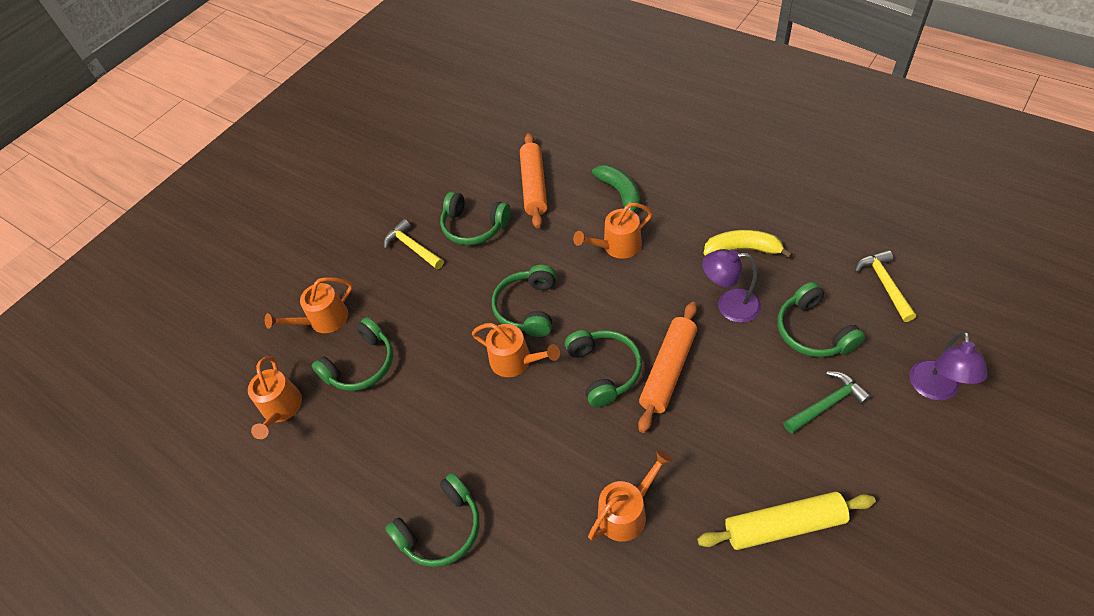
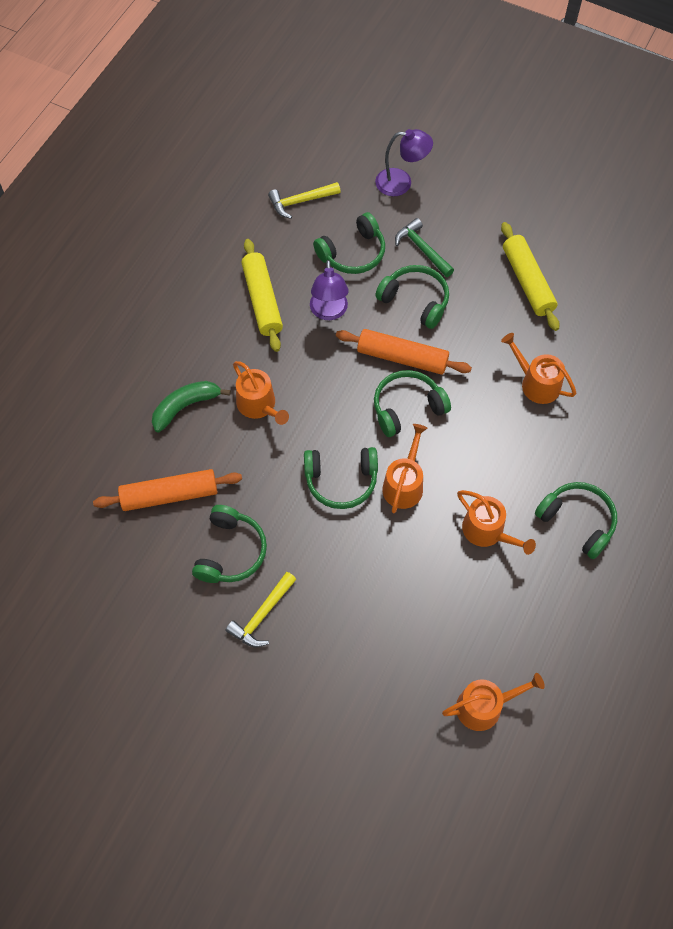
camera: 105 degrees left, 10 degrees up
(324, 320) = (369, 692): orange watering can -> orange watering can (487, 531)
(361, 365) = (423, 634): green headphones -> green headphones (415, 300)
(742, 249) = (262, 300): yellow banana -> yellow rolling pin

